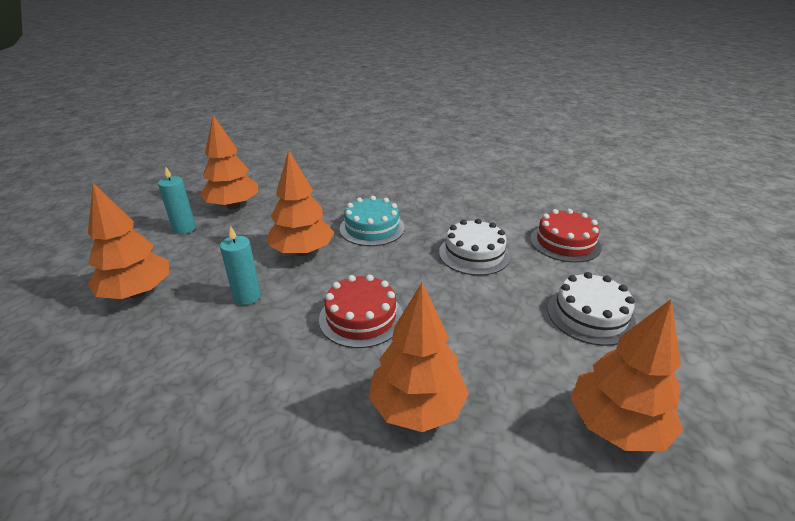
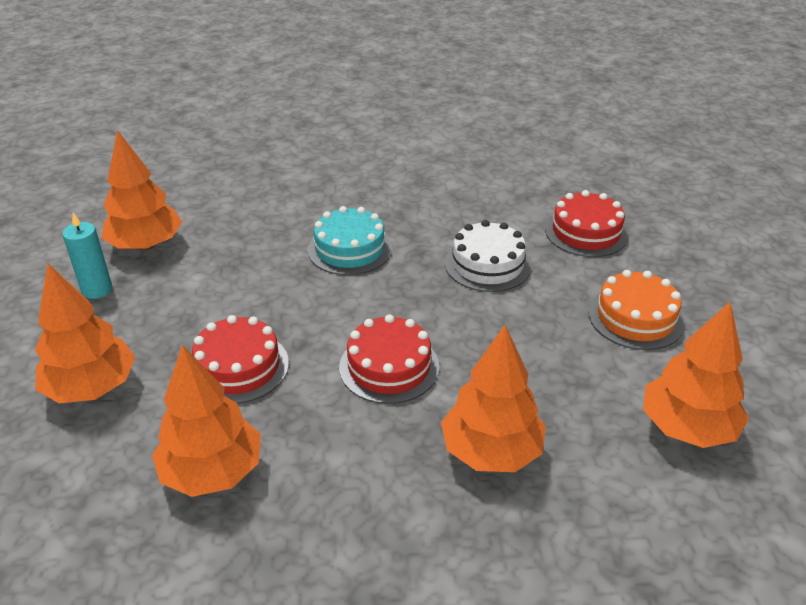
camera: 15 degrees left, 5 degrees up
(247, 296) = (238, 367): turquoise candle -> red cake
(302, 252) = (277, 296): orange tree -> orange tree (212, 472)
(590, 315) = (635, 317): white cake -> orange cake

